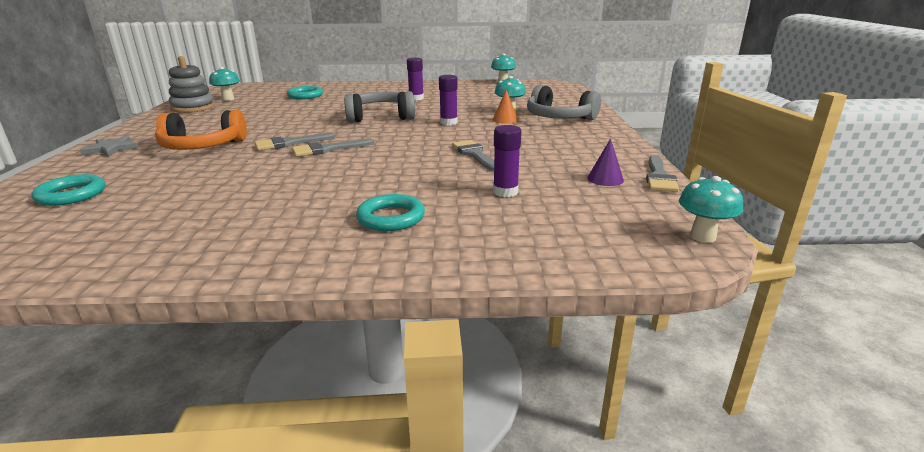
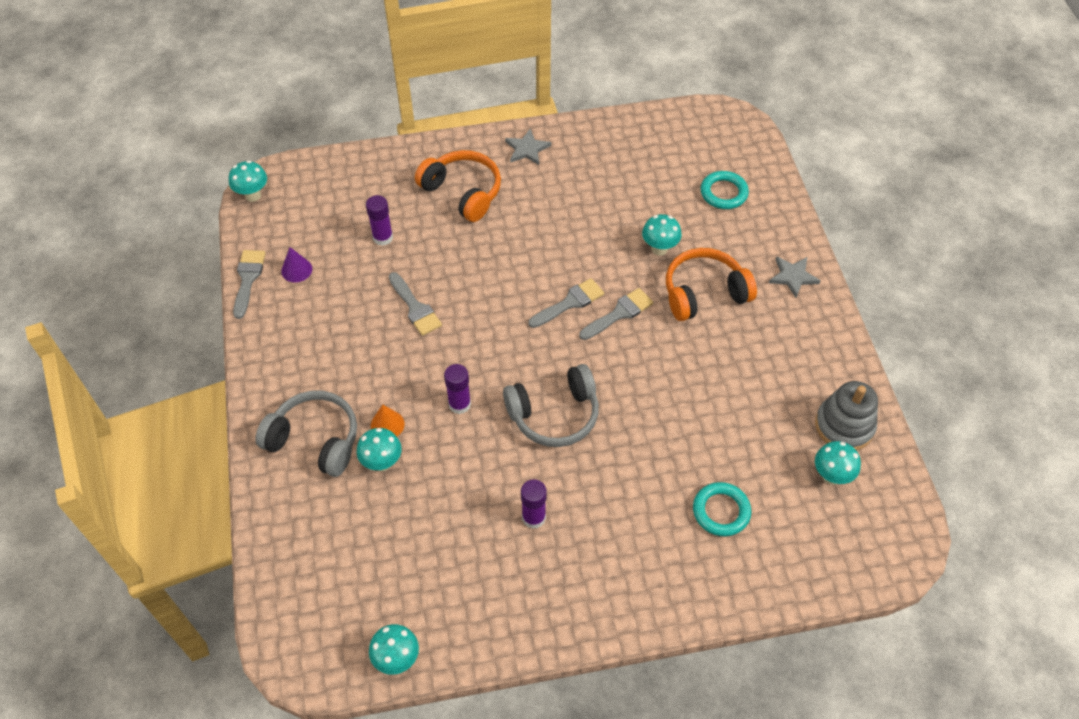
camera: 170 degrees right, 30 degrees up
(206, 168) = (659, 249): none -> turquoise mushroom
(265, 252) = (527, 149): none -> grey star
(391, 218) = (463, 192): turquoise ring -> orange headphones

